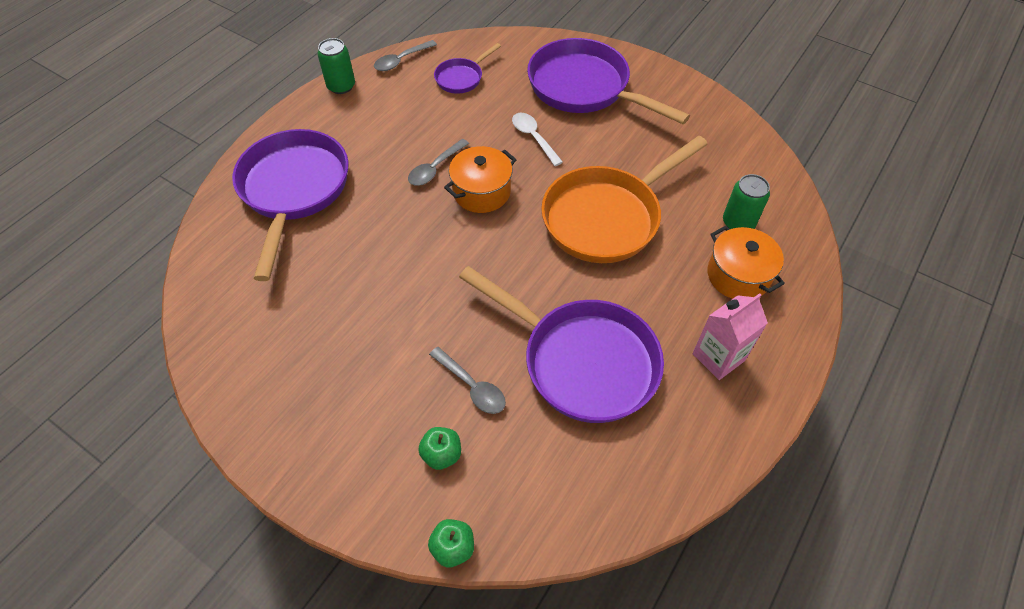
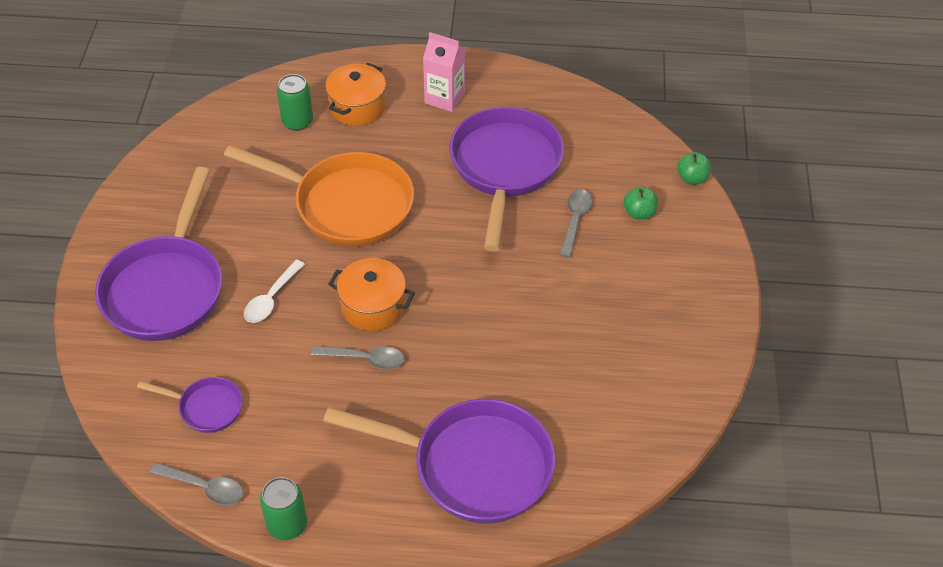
camera: 120 degrees left, 5 degrees down
(294, 190) = (473, 466): purple pan -> purple pan turned 135 degrees counterclockwise

